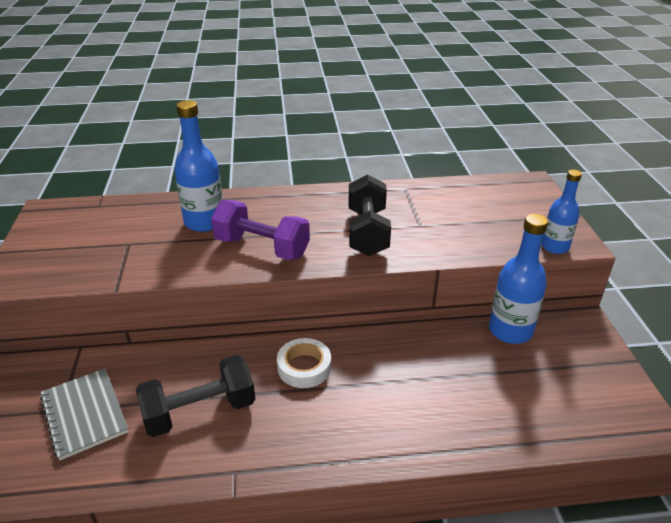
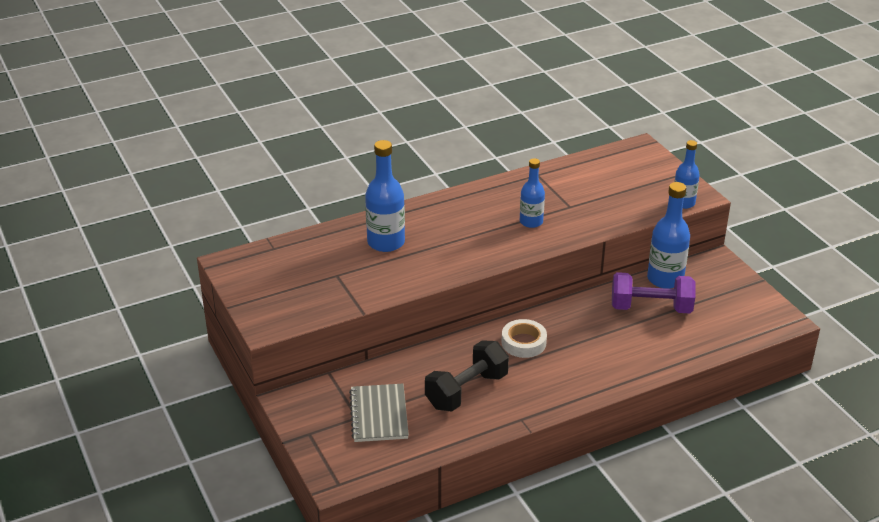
camera: 20 degrees left, 0 degrees up
(84, 414) = (379, 414): grey notebook -> grey notebook turned 45 degrees clockwise
(262, 248) = (453, 253): purple dumbbell -> purple dumbbell (651, 308)
(367, 232) = (531, 222): black dumbbell -> blue bottle

